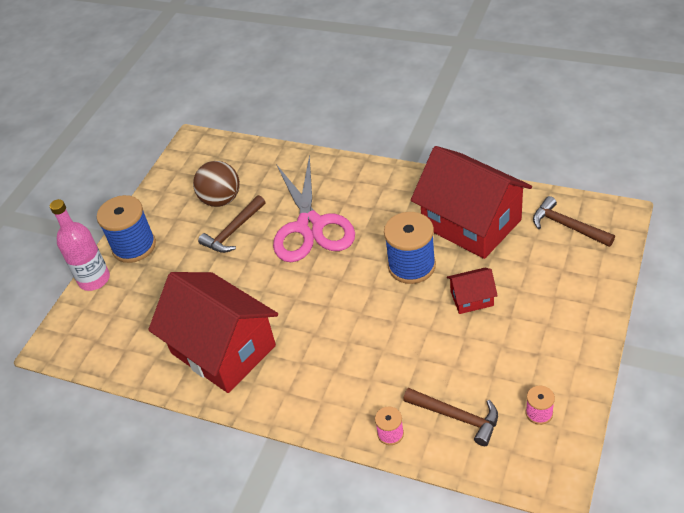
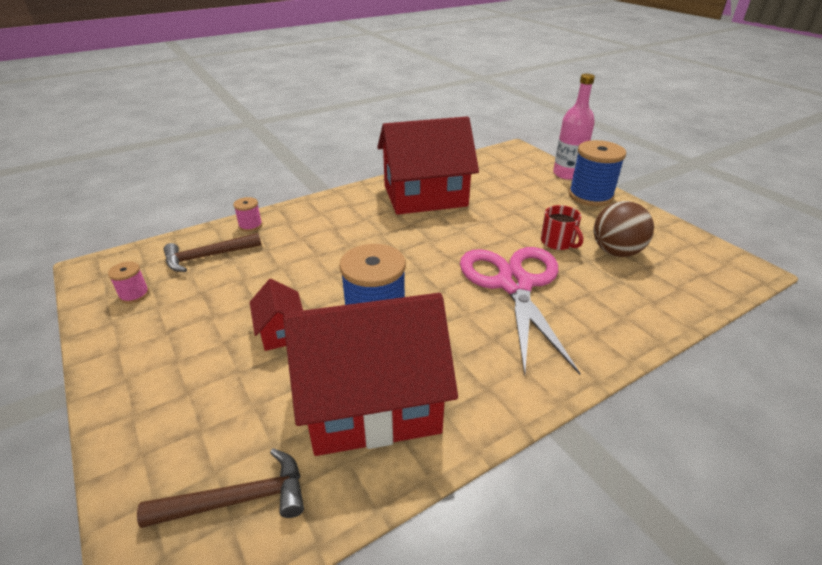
camera: 120 degrees right, 10 degrees down
(233, 231) = (558, 242): brown hammer -> red mug
(310, 226) = (514, 284): pink scissors -> pink scissors turned 60 degrees clockwise
(472, 298) = (281, 331): red house -> red house turned 45 degrees counterclockwise

